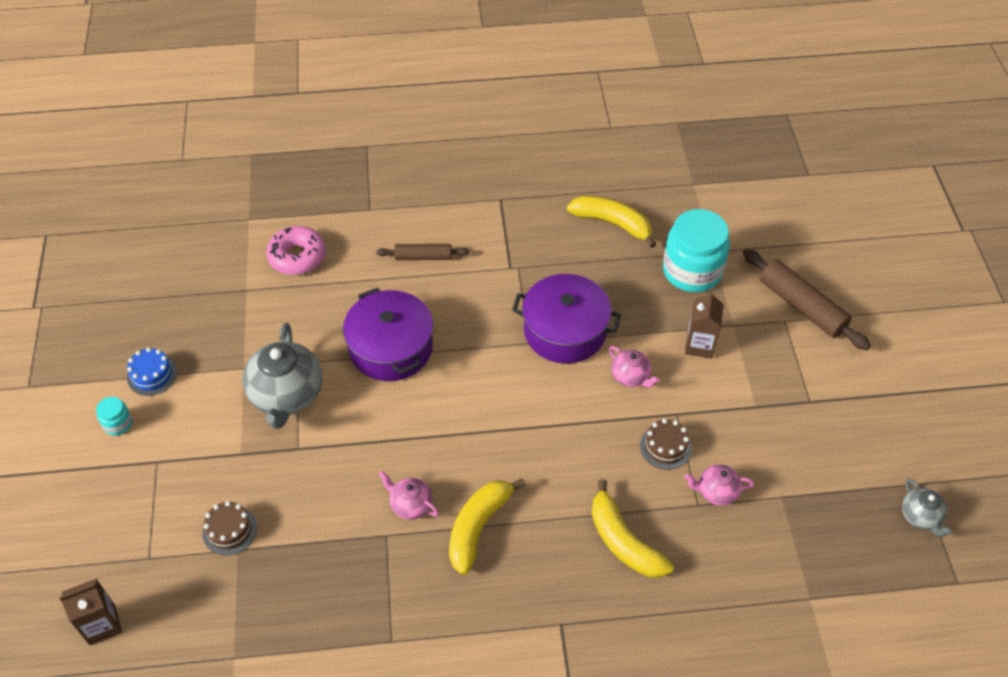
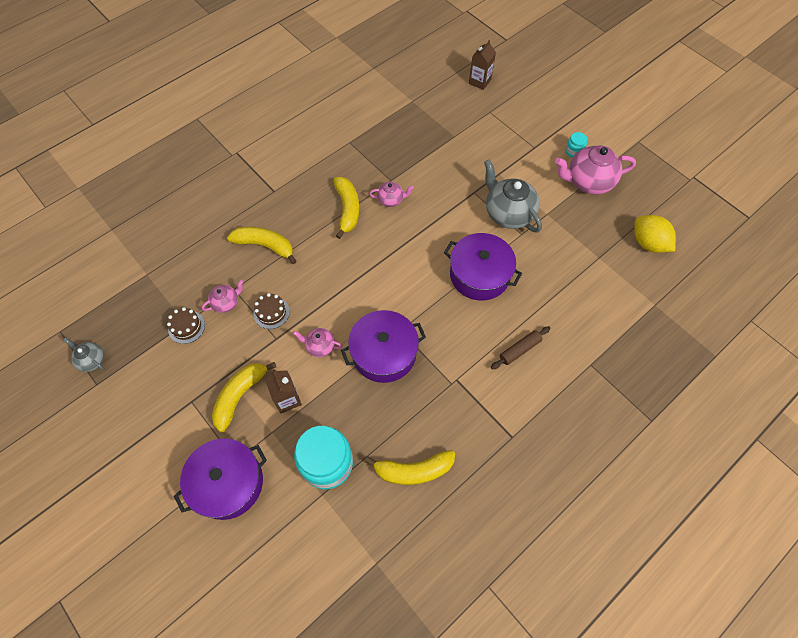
camera: 145 degrees right, 10 degrees up
(152, 375) = (588, 182): blue cake -> pink teapot
(179, 272) = (648, 243): none -> yellow lemon
(229, 530) = (466, 141): brown cake -> brown cake (186, 327)
(297, 256) = (595, 298): pink donut -> none
(751, 377) = (240, 396): none -> yellow banana
(801, 306) = (228, 483): brown rolling pin -> purple pot

